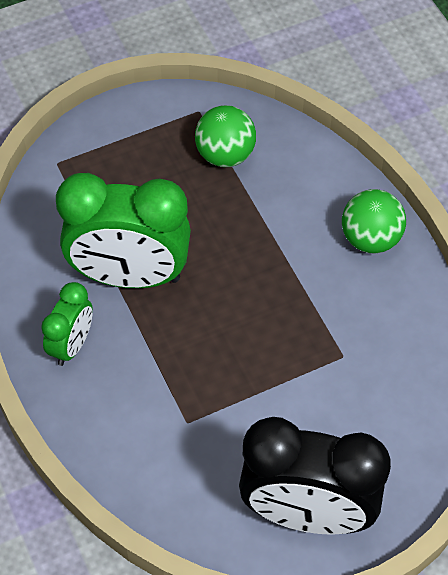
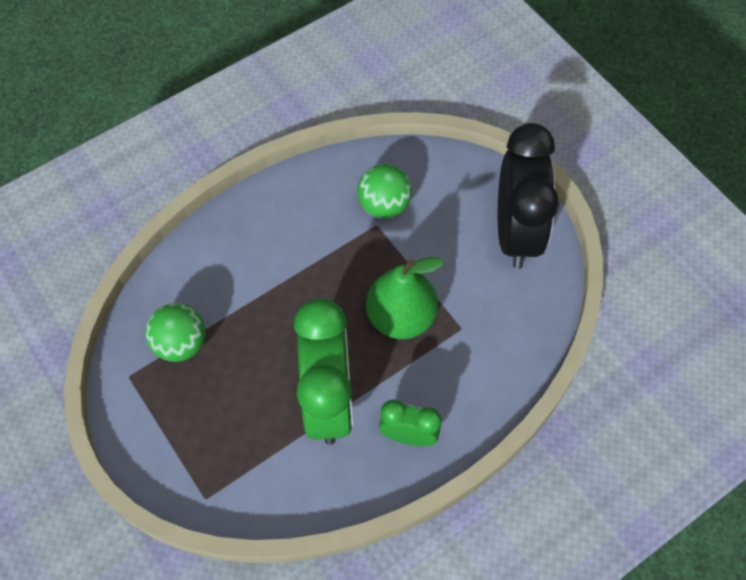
camera: 100 degrees left, 5 degrees up
(214, 361) = (401, 317): none -> green pear
(370, 239) = (260, 217): green ball -> green ball (384, 205)

